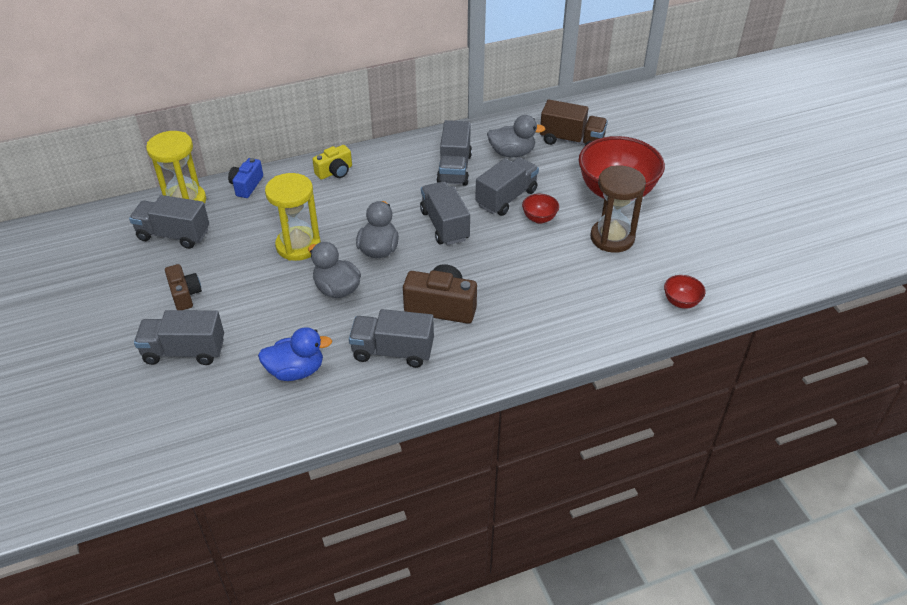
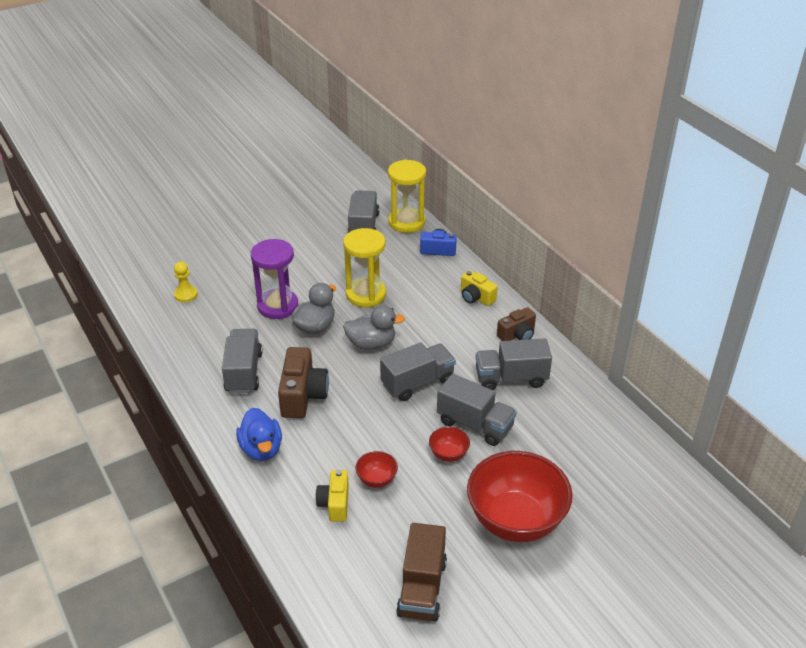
camera: 80 degrees right, 5 degrees down
(184, 351) = (235, 262): grey truck -> none
(185, 295) = (295, 248): brown camera -> brown camera (517, 335)
(230, 402) = (186, 295): none -> yellow pawn
(288, 317) = (278, 306): none -> purple hourglass
(296, 371) = (218, 321): blue duck -> blue duck (261, 449)
(512, 153) = (557, 421): grey duck -> none
(571, 140) = (604, 472): brown truck -> brown truck (422, 588)
(588, 295) = (335, 503): none -> yellow camera
(612, 238) = (432, 520): brown hourglass -> none
(681, 302) = (337, 588): red bowl -> red bowl (376, 480)

